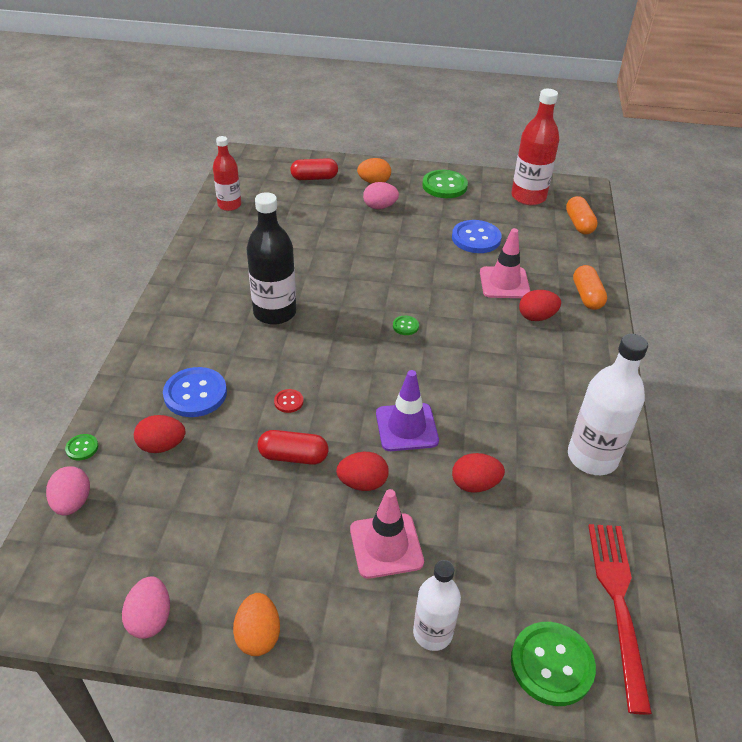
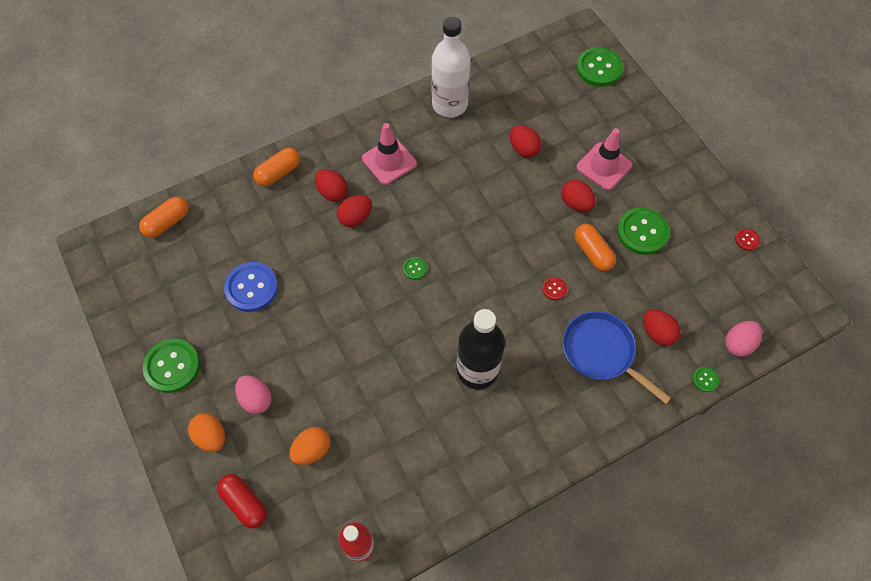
camera: 125 degrees left, 20 degrees up
(150, 618) = (747, 240): pink egg -> red button
(195, 394) = (601, 352): blue button -> blue pan
(258, 635) = (704, 187): orange egg -> orange egg (312, 450)
(270, 517) = (642, 232): none -> green button
(293, 456) = (592, 252): red capsule -> orange capsule
(406, 427) = (512, 207): purple traffic cone -> none
(432, 633) = (630, 119): white bottle -> none
(494, 317) = (355, 218): none -> red egg
(504, 283) = (304, 233): pink traffic cone -> pink traffic cone (389, 161)
(528, 197) = (144, 283): red bottle -> none
(618, 603) = (540, 57): red fork -> none

